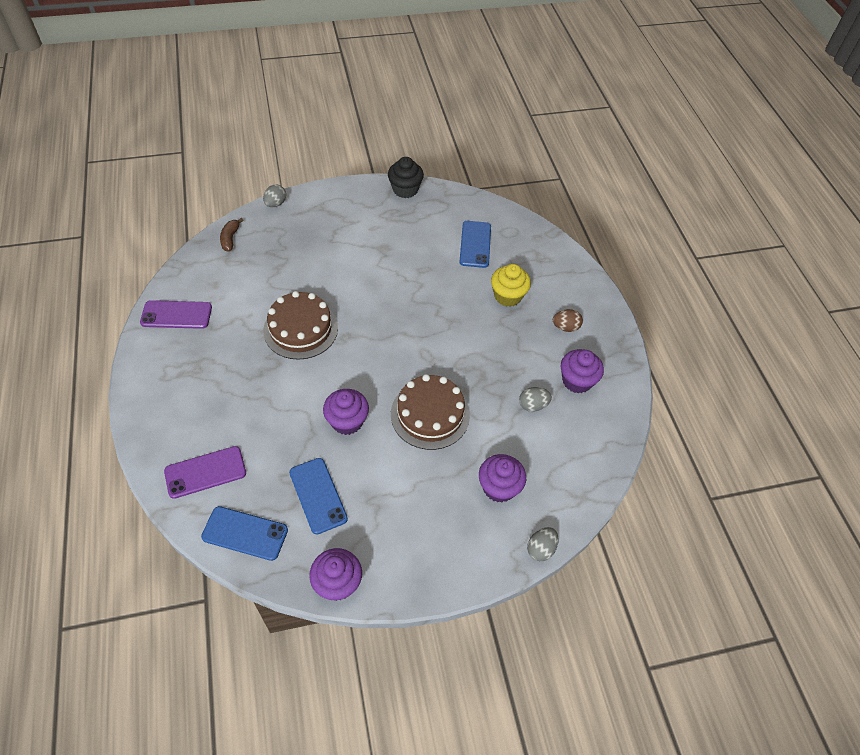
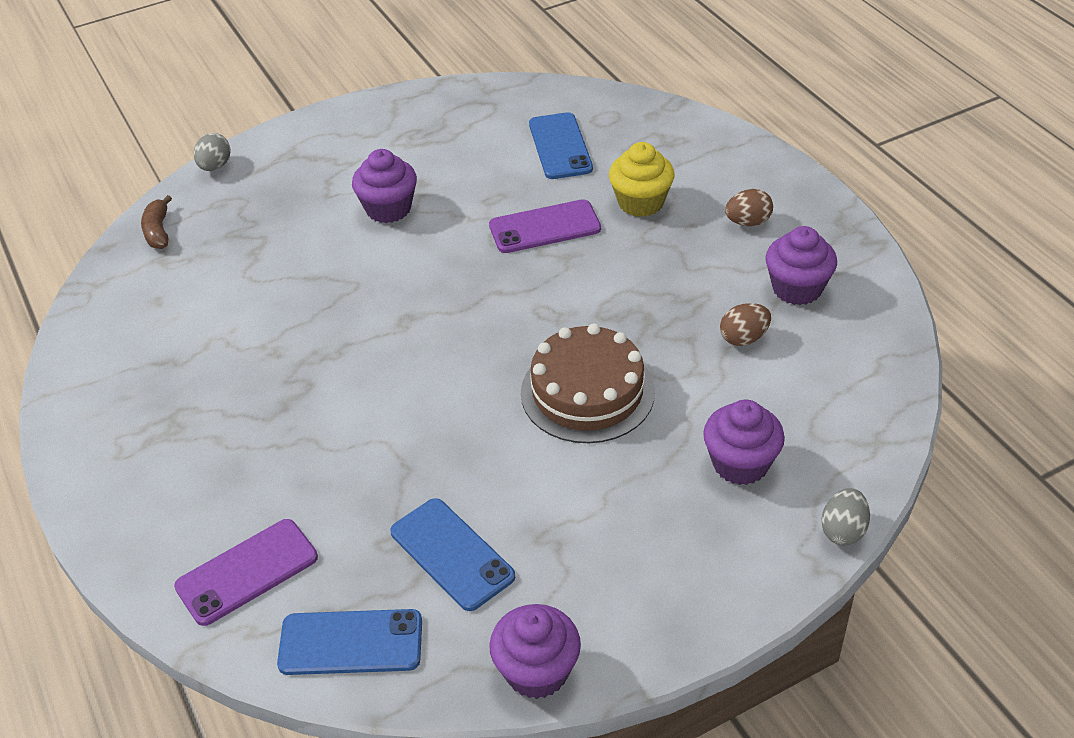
camera: 10 degrees left, 10 degrees down
(176, 315) = (108, 359): purple phone -> purple phone (544, 227)
(300, 329) = (327, 327): brown cake -> none
(347, 421) = (456, 436): purple cupcake -> purple cupcake (388, 209)
(405, 189) = (418, 100): black cupcake -> none
(533, 405) = (743, 338): grey egg -> brown egg

